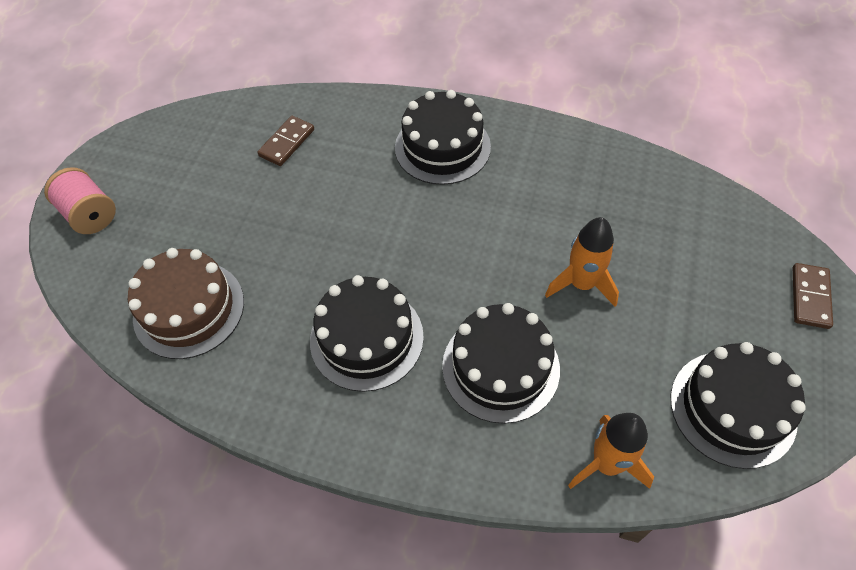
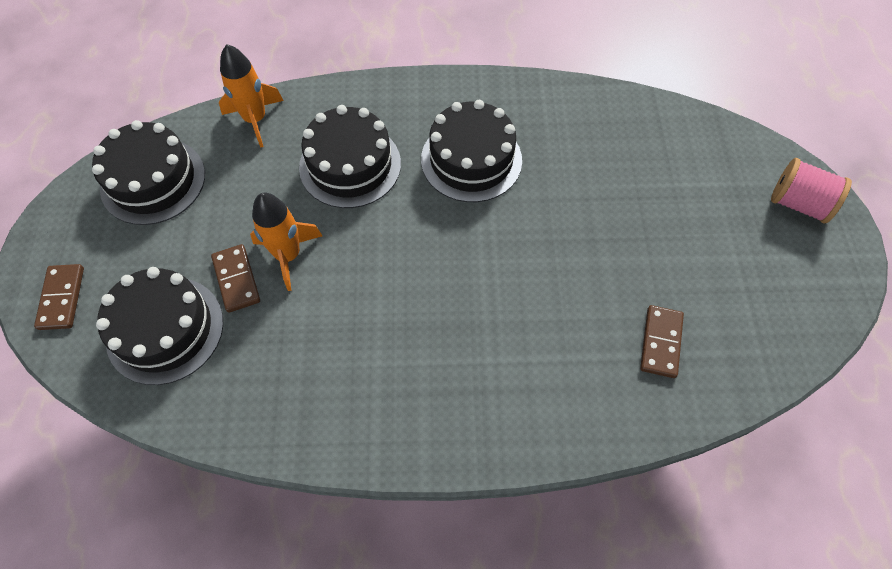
camera: 160 degrees right, 5 degrees up
(189, 309) = (636, 145): brown cake -> none
(442, 147) = (476, 386): black cake -> black cake (165, 329)
(634, 273) = (236, 279): none -> brown domino

